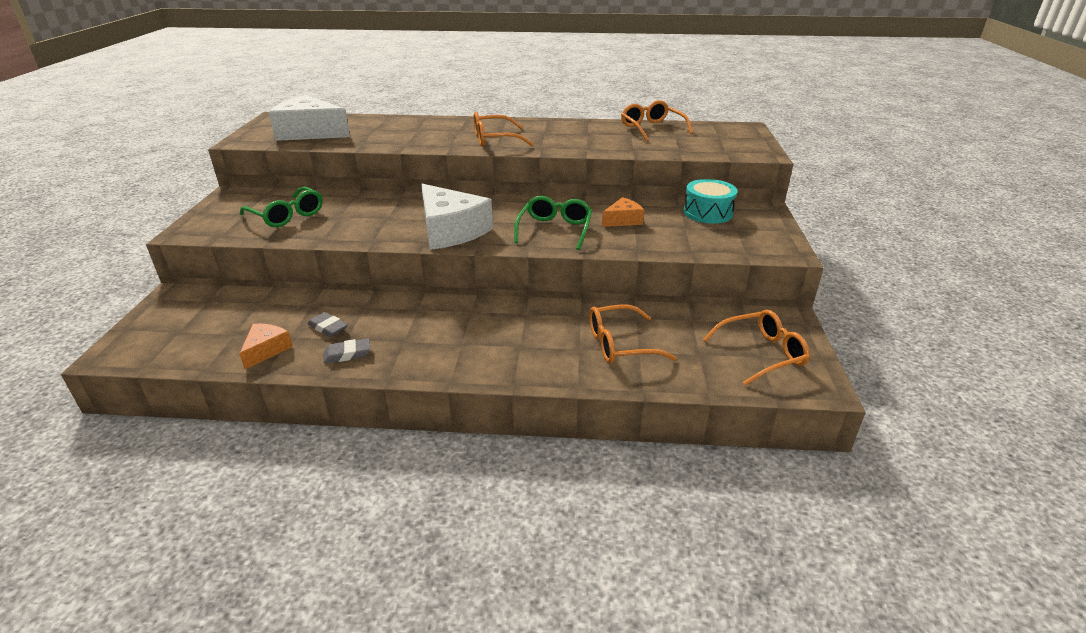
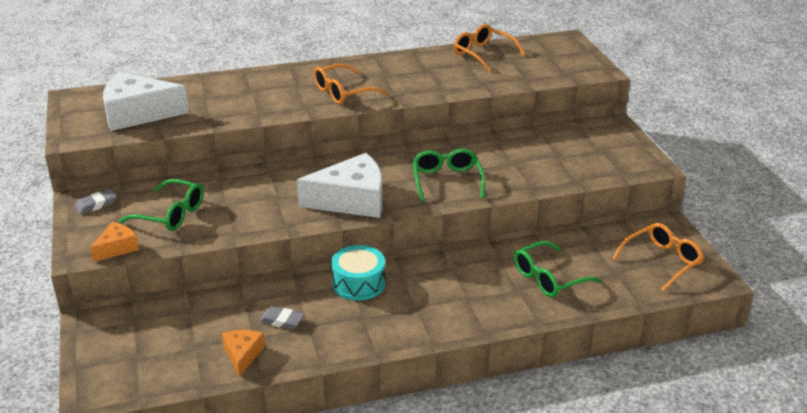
camera: 20 degrees left, 0 degrees up
(347, 354) = (322, 341): grey eraser -> grey eraser (96, 204)
(450, 231) = (351, 200): white cheese -> white cheese turned 45 degrees counterclockwise
(620, 344) = (548, 278): orange glasses -> green glasses
(623, 220) = (500, 158): orange cheese -> orange cheese (117, 248)
(708, 212) = (567, 136): turquoise drum -> turquoise drum (358, 283)

